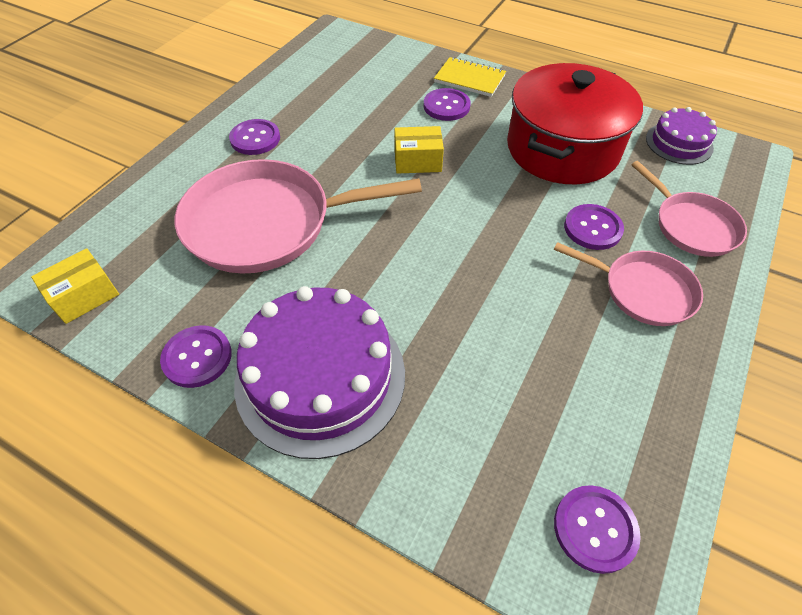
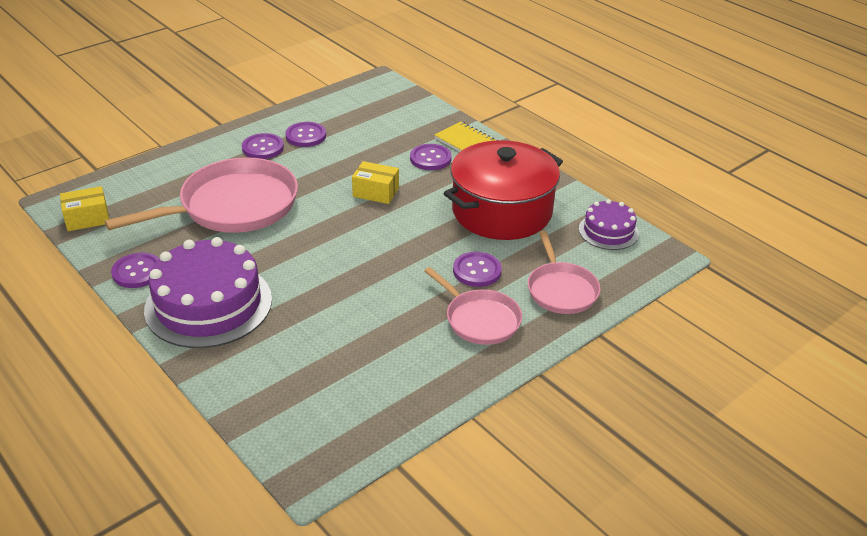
camera: 20 degrees right, 15 degrees down
(266, 223) = (233, 206): pink pan -> pink pan turned 135 degrees clockwise
(595, 529) = (325, 432): purple button -> purple button (306, 136)

